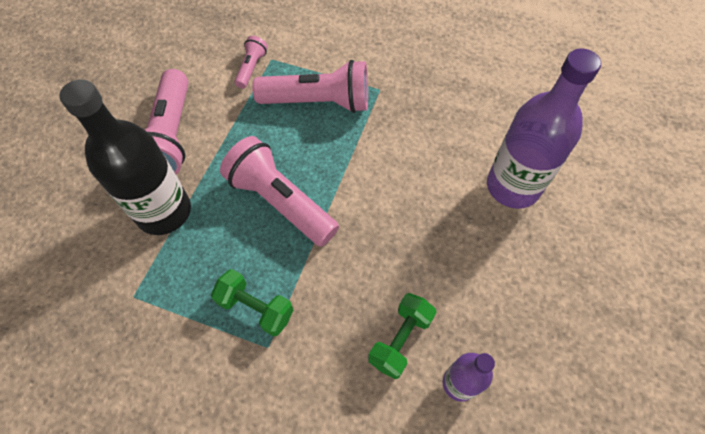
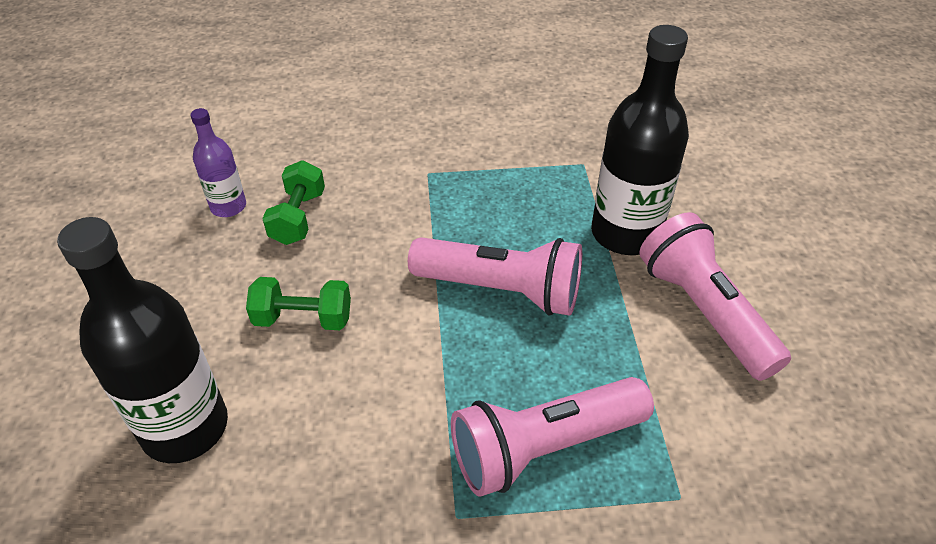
camera: 155 degrees right, 15 degrees down
(251, 68) = (696, 464): pink flashlight -> none
(256, 308) = (459, 193): green dumbbell -> green dumbbell (303, 318)
(512, 186) = (185, 427): purple bottle -> black bottle

